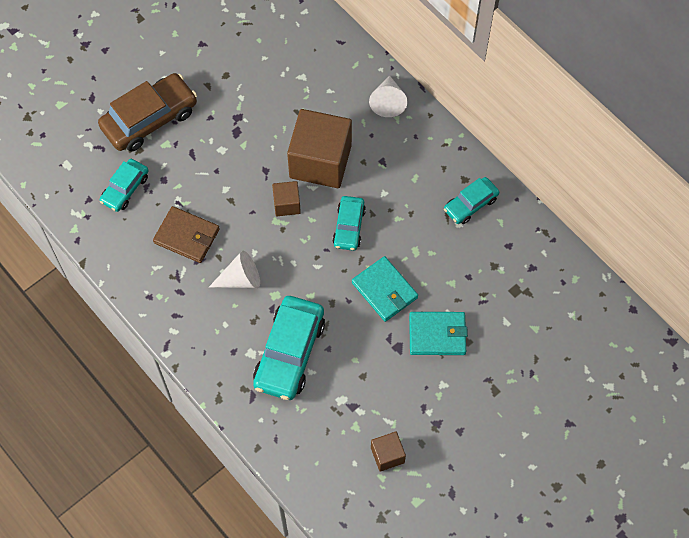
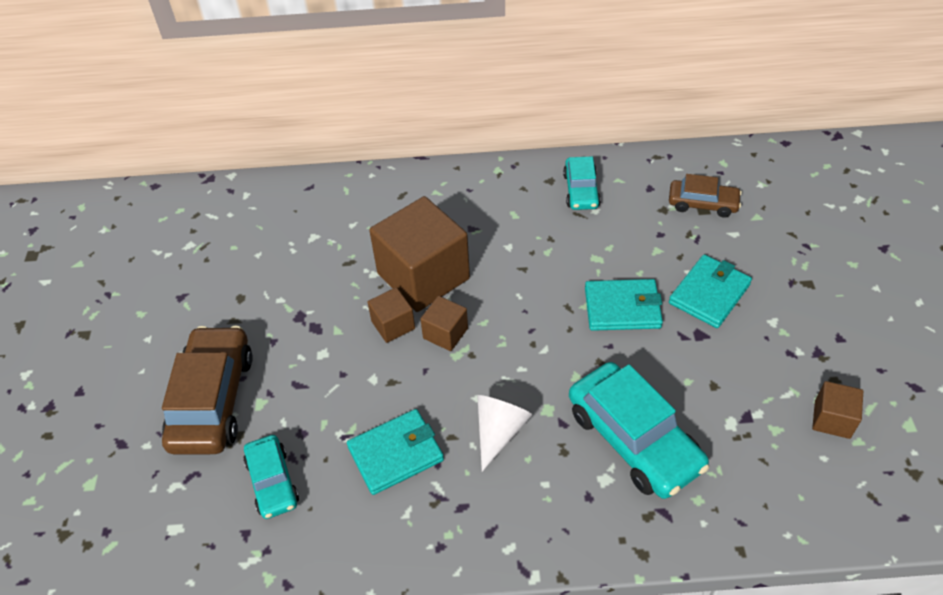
camera: 50 degrees left, 15 degrees down
(186, 236) = (395, 454): brown wallet -> turquoise wallet
(270, 171) = (393, 325): none -> brown cube
(349, 227) = (521, 295): turquoise car -> none
(388, 101) = (411, 188): white cone -> none
(520, 287) = (702, 204): none -> brown car

